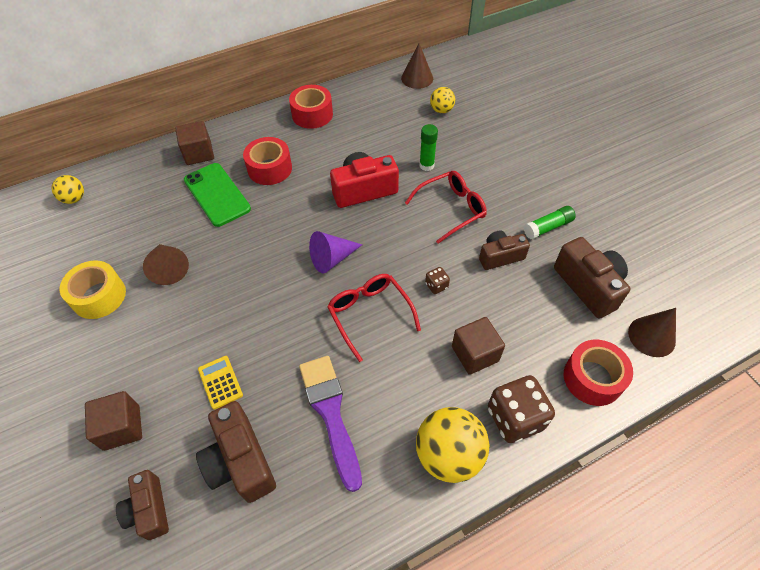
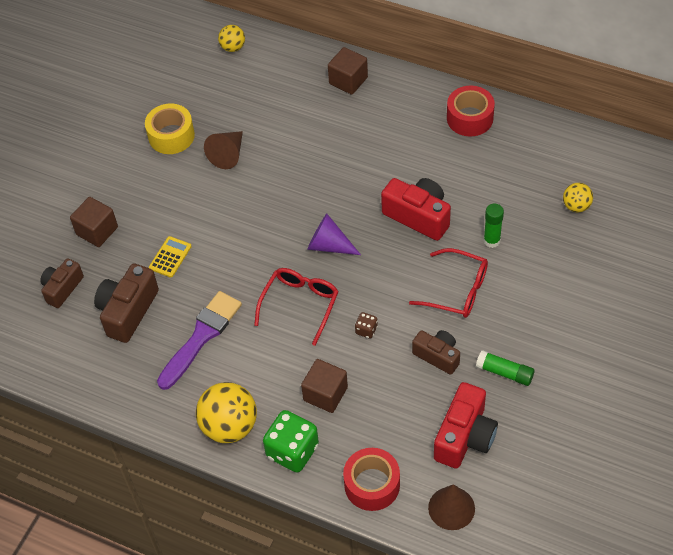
camera: 55 degrees right, 0 degrees up
(217, 194) = (319, 126): green phone -> none
(270, 168) = (379, 137): red tape -> none
(417, 78) = (602, 159): brown cone -> none
(515, 418) = (292, 451): brown dice -> green dice
(588, 286) = (465, 437): brown camera -> red camera

